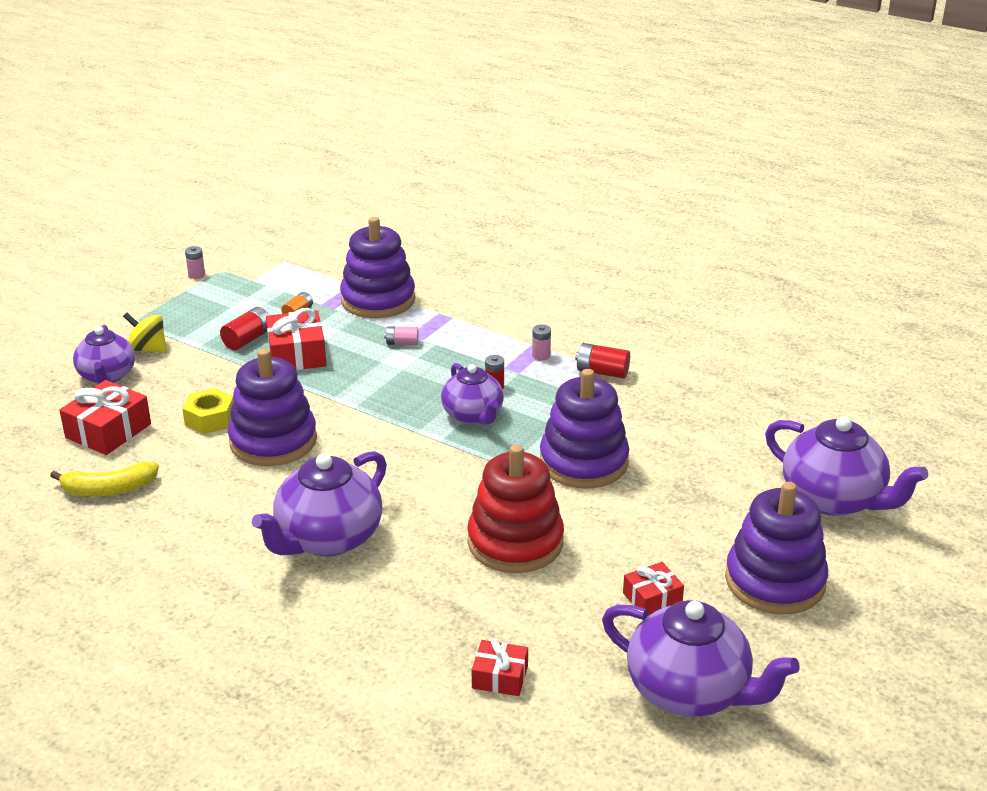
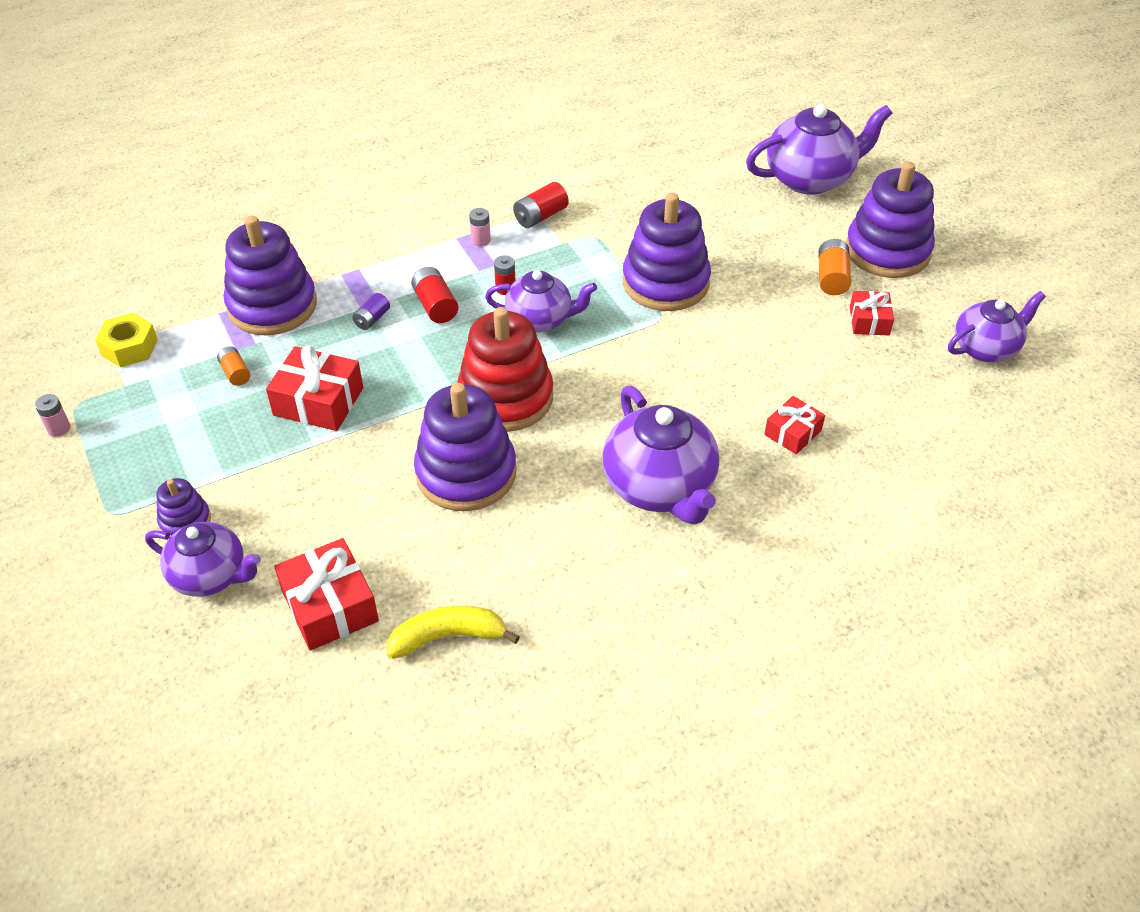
camera: 60 degrees left, 15 degrees up
(109, 489) = (448, 637): yellow banana -> yellow banana turned 120 degrees counterclockwise
(148, 349) = (185, 521): yellow spinning top -> purple stacking toy
(210, 419) = (382, 510): yellow nut -> yellow nut (129, 348)
(247, 339) = (250, 430): red battery -> red battery (435, 306)
(402, 343) = (372, 319): pink battery -> purple battery
(500, 677) = (916, 445): red gift -> red gift (793, 433)
(515, 542) = (748, 367): red stacking toy -> red stacking toy (505, 397)
(690, 692) = (986, 348): purple teapot -> purple teapot, size x0.65
(693, 556) = (832, 278): none -> orange battery

